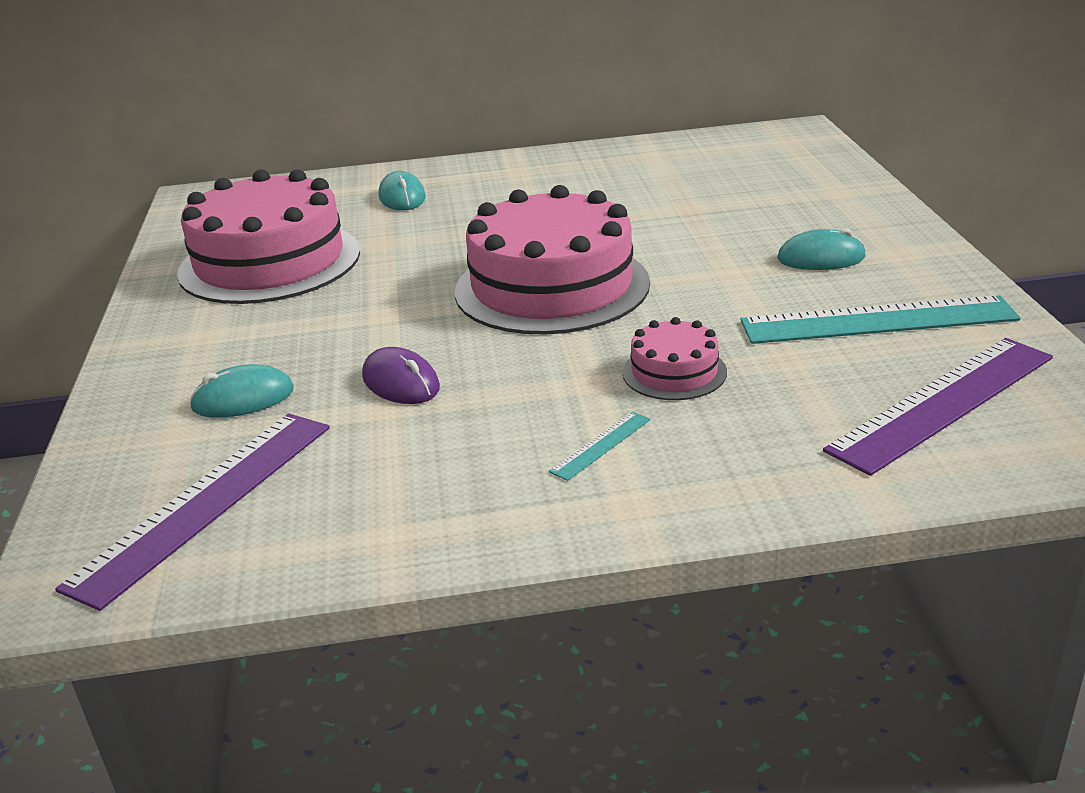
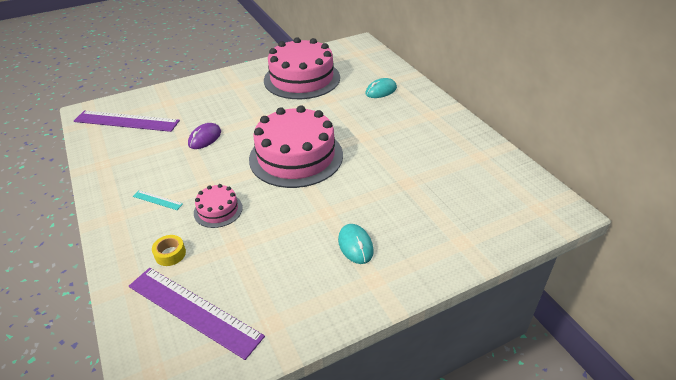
camera: 70 degrees right, 10 degrees up
(243, 399) = (191, 107): turquoise mouse -> none
(787, 427) = (170, 254): none -> yellow tape
(878, 321) = (280, 277): turquoise ruler -> none

